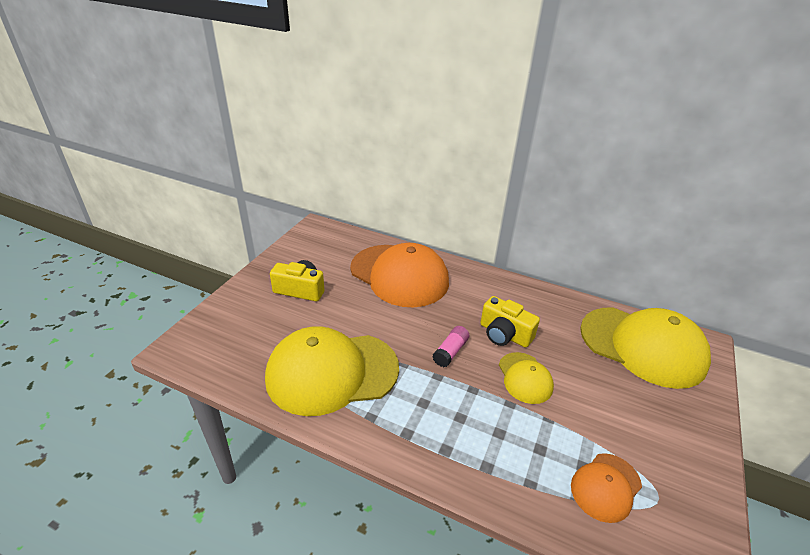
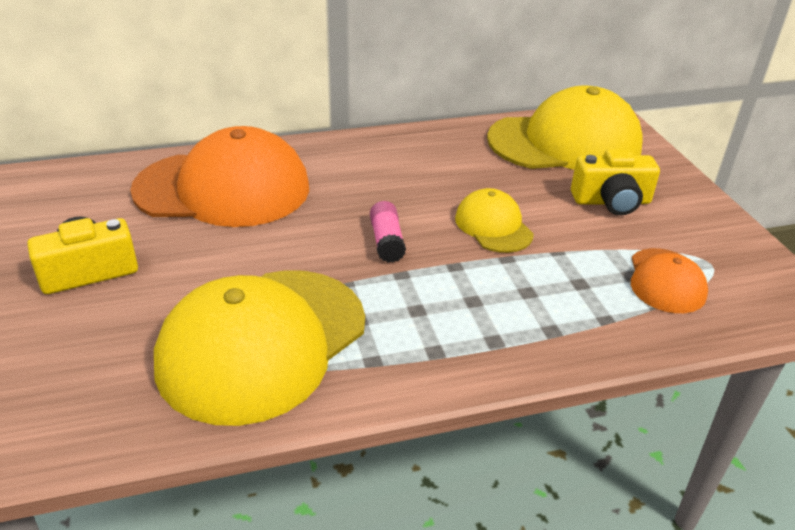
camera: 40 degrees left, 0 degrees up
(504, 334) = (425, 194): yellow camera -> yellow camera (611, 201)
(525, 378) = (493, 226): yellow cap -> yellow cap turned 150 degrees counterclockwise

